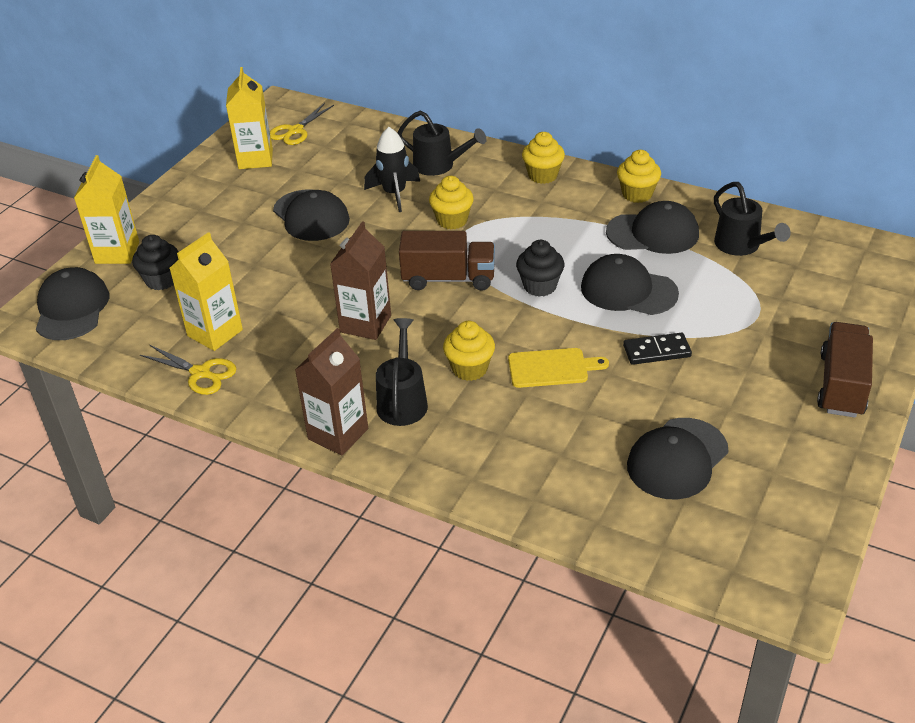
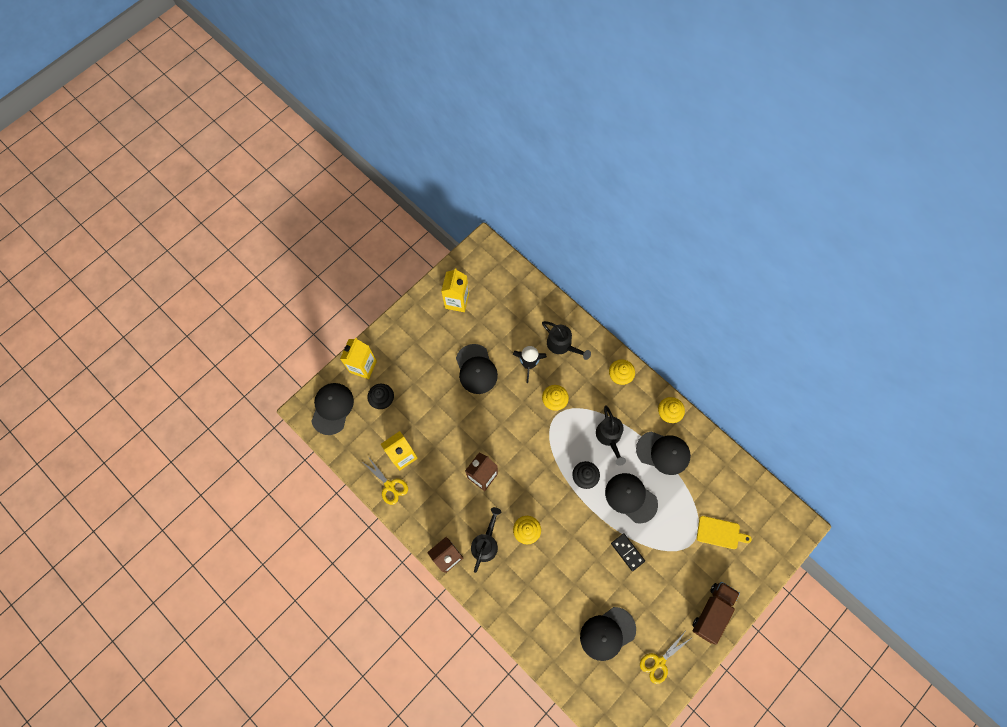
camera: 15 degrees right, 30 degrees up
(295, 131) = (486, 279): yellow scissors -> yellow scissors (659, 662)
(448, 279) = (537, 453): brown truck -> none
(551, 368) = (568, 545): yellow cutting board -> yellow cutting board (720, 533)
(657, 351) = (627, 552): black domino -> black domino turned 45 degrees clockwise
(741, 246) = (708, 482): black watering can -> black watering can (609, 437)

